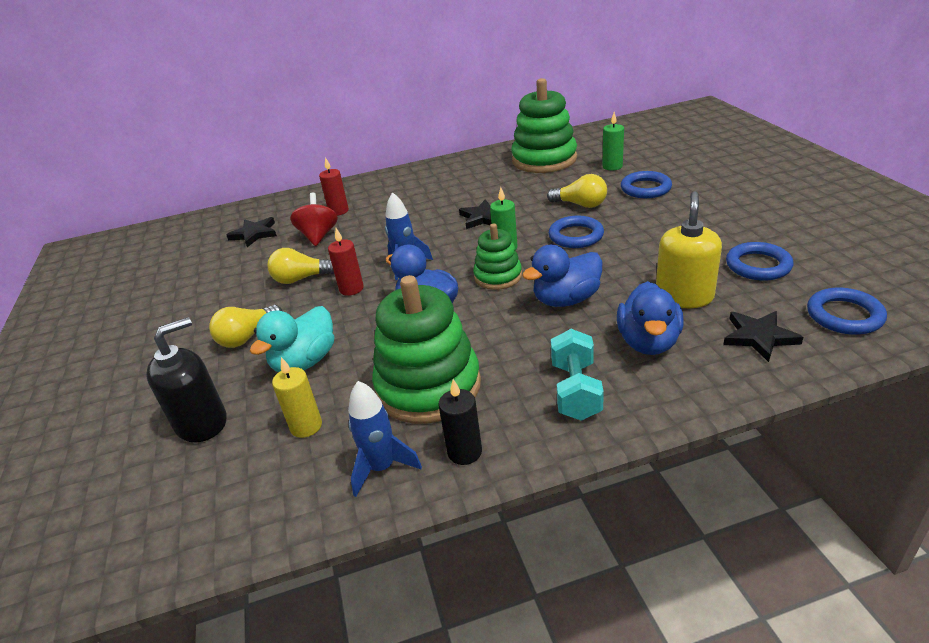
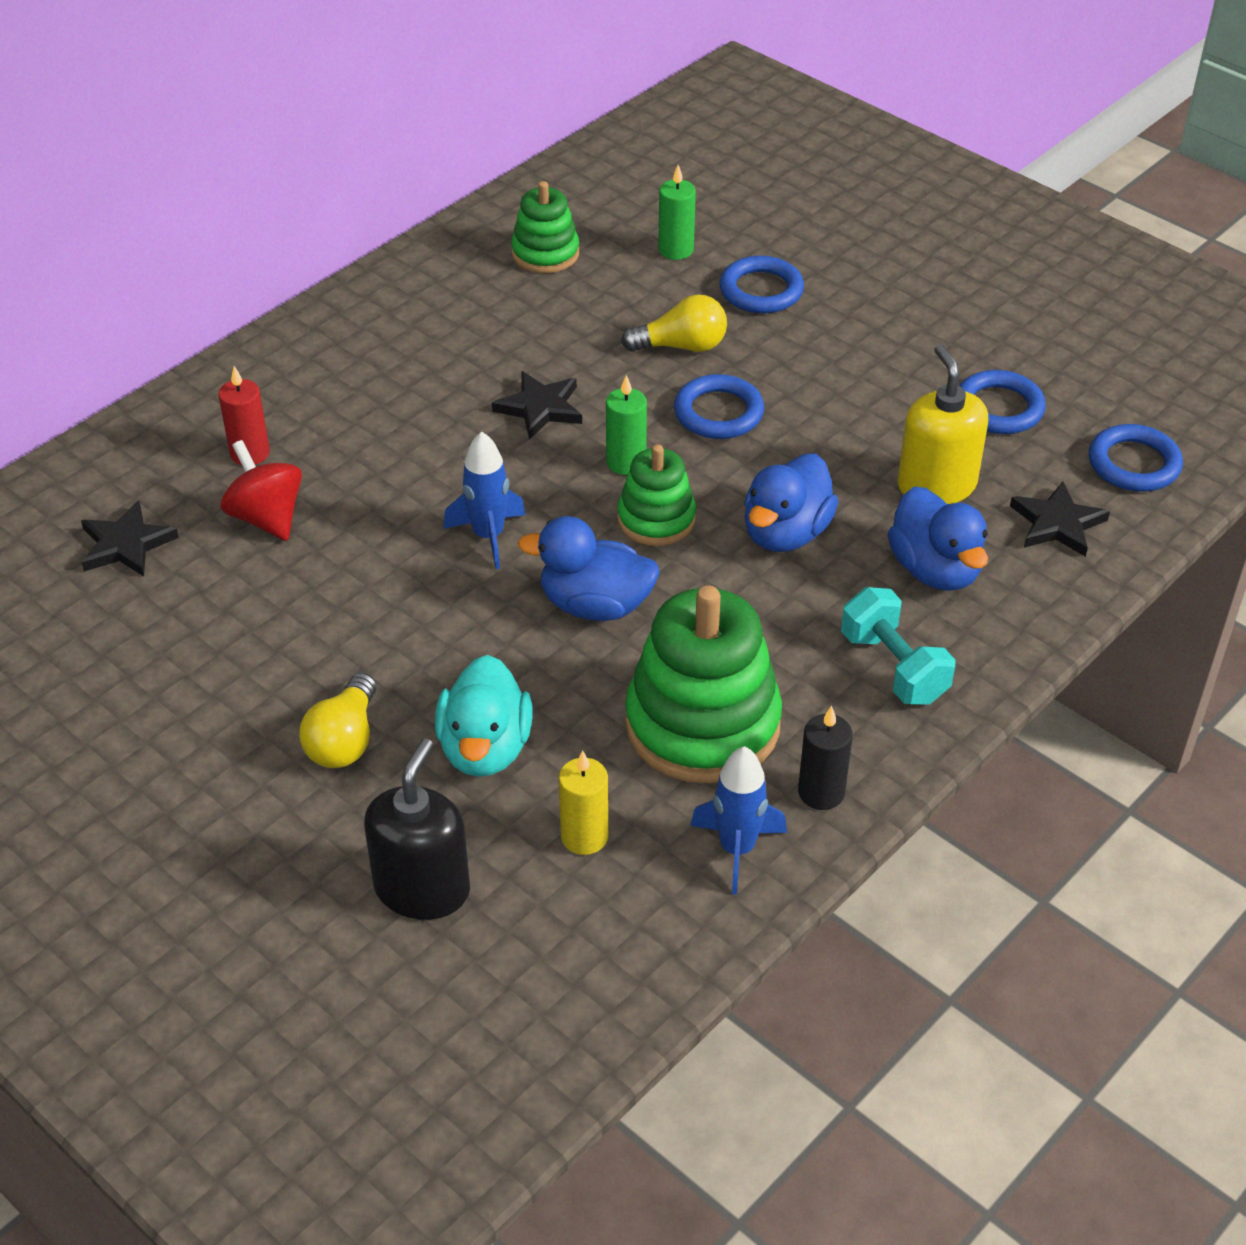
camera: 35 degrees left, 10 degrees up
(301, 279) = (326, 612): yellow light bulb -> none
(351, 289) = (436, 606): red candle -> none
(544, 160) = (545, 253): green stacking toy -> green stacking toy, size x0.56

